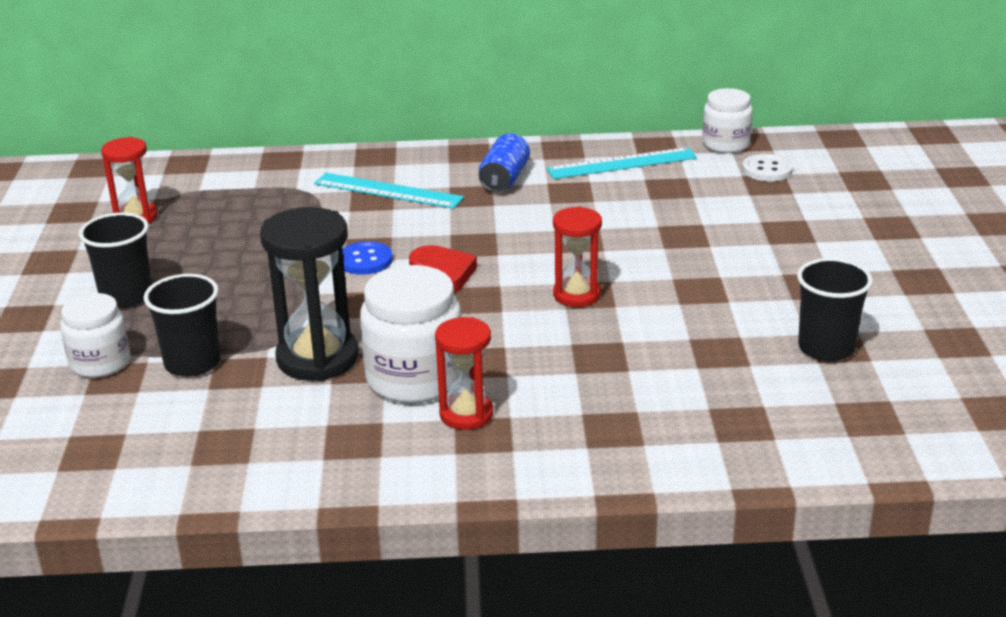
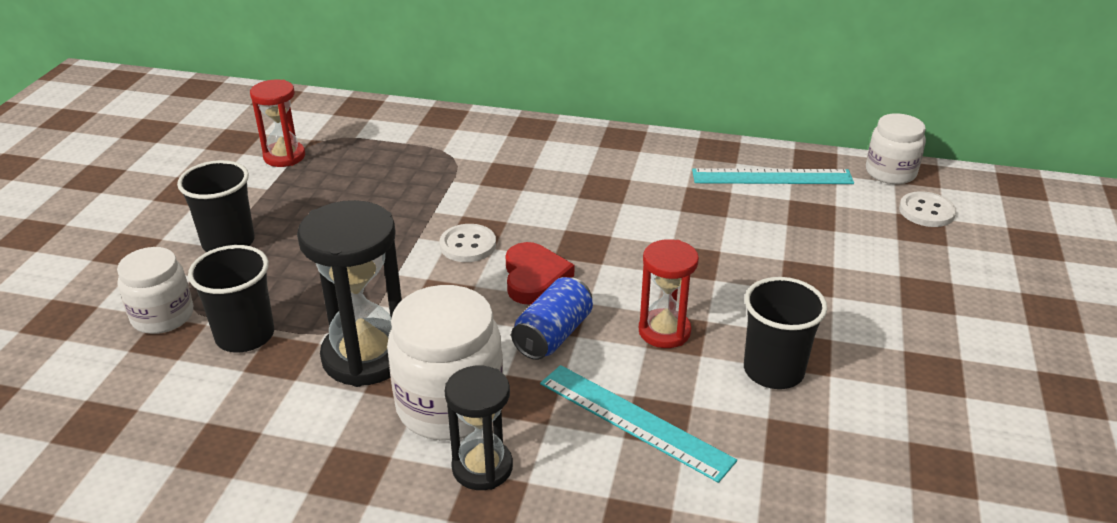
camera: 15 degrees right, 5 degrees up
(365, 260) = (468, 245): blue button -> white button
(388, 191) = (526, 168): turquoise ruler -> turquoise ruler (634, 421)
(466, 414) = (482, 467): red hourglass -> black hourglass
(504, 179) = (645, 175): blue can -> blue can (553, 335)
(826, 348) = (927, 468): black cup -> black cup (773, 371)

